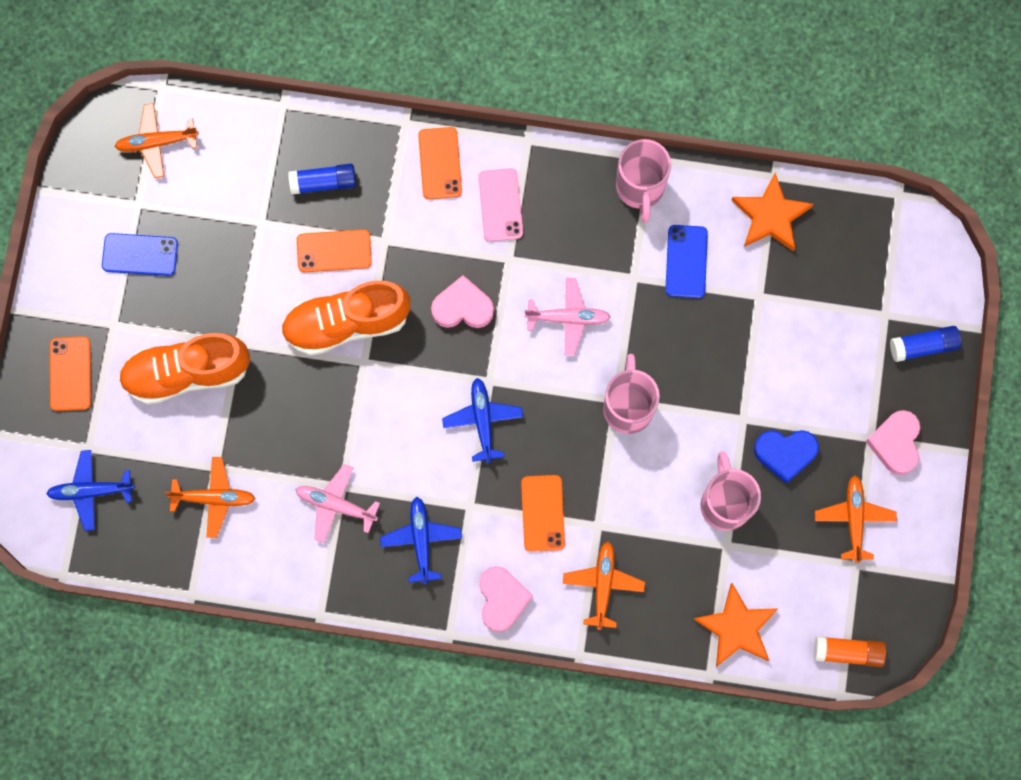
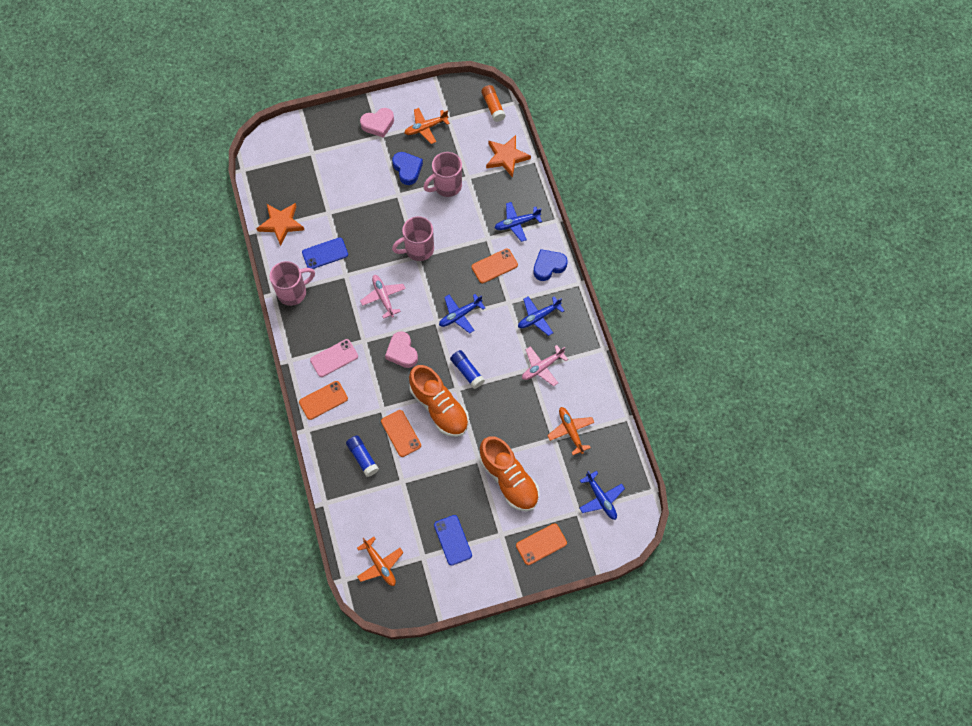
camera: 115 degrees left, 10 degrees down
(336, 505) = (542, 367): pink plane -> pink plane turned 60 degrees clockwise
(502, 599) = (548, 266): pink heart -> blue heart
(603, 585) = (516, 223): orange plane -> blue plane
(923, 346) = (321, 130): blue glue stick -> blue glue stick (467, 371)

